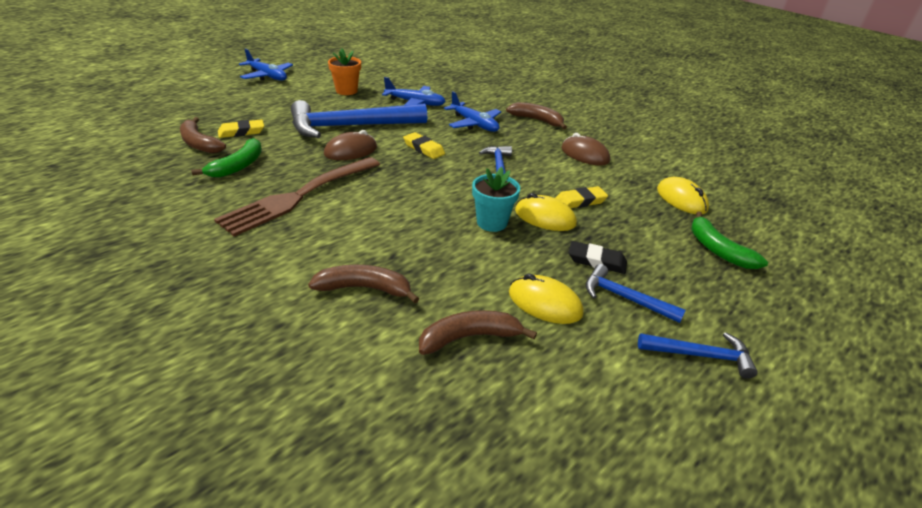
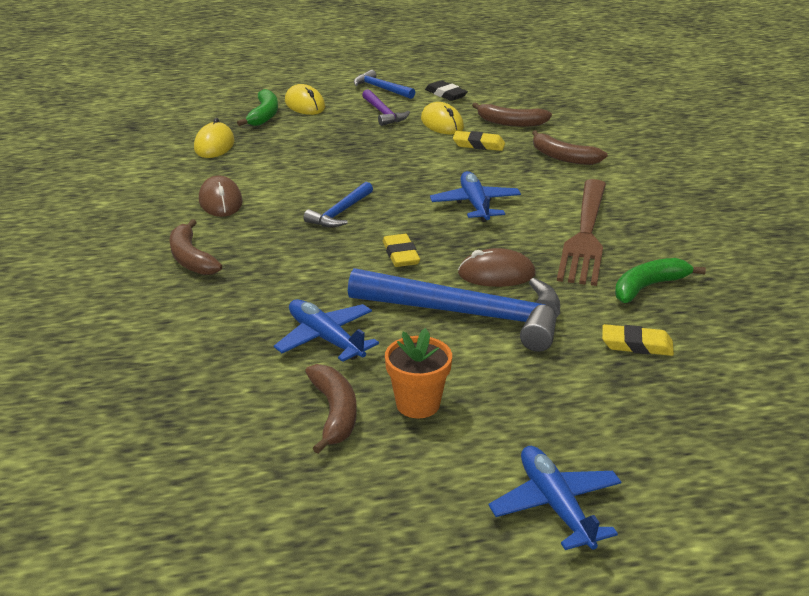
camera: 145 degrees left, 5 degrees down
(199, 143) = (700, 337): brown banana -> brown banana (334, 413)
(300, 195) = (585, 234): brown fork -> brown fork turned 120 degrees clockwise
(474, 124) = (287, 274): blue plane -> blue plane (475, 204)
(492, 222) = (417, 170): turquoise flower pot -> none
(545, 217) = (364, 162): yellow mouse -> yellow mouse (305, 105)
(580, 201) = (311, 165): yellow eraser -> yellow eraser (478, 145)
(596, 261) = (369, 131): black eraser -> black eraser (446, 94)
(624, 298) = (383, 113): blue hammer -> purple hammer

